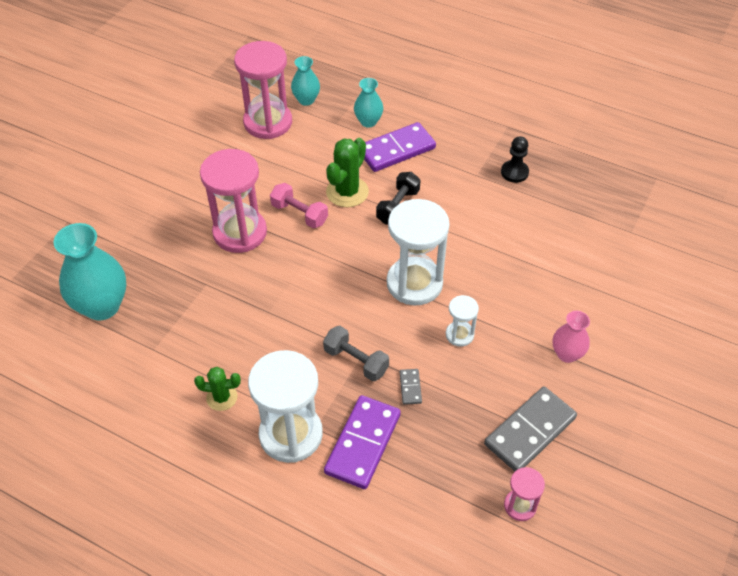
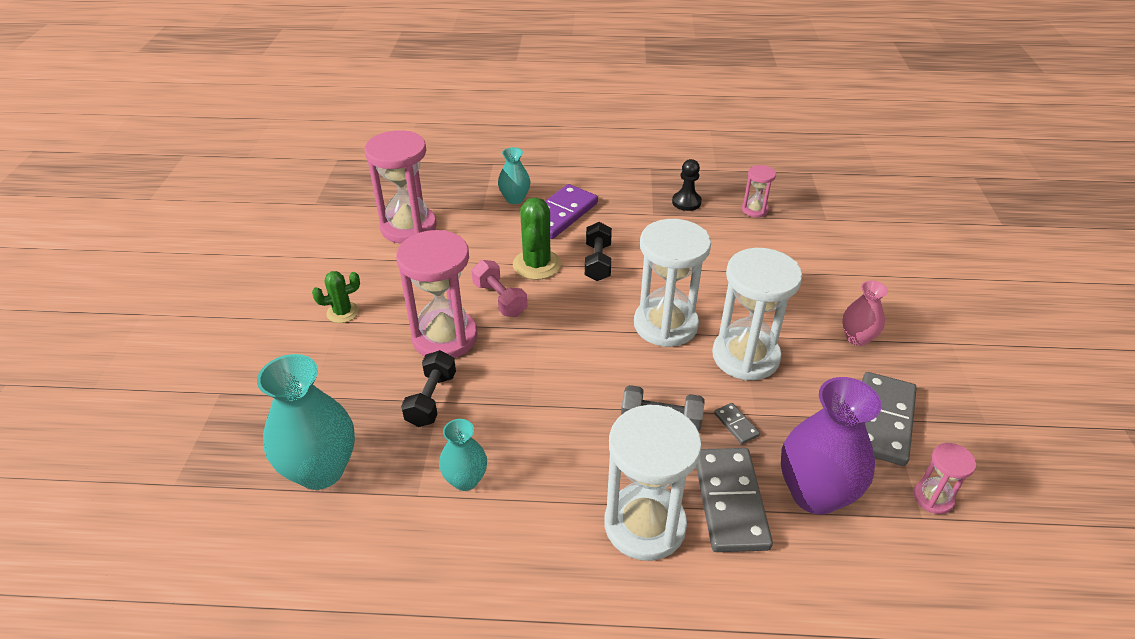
camera: 25 degrees left, 10 degrees down
(202, 280) = (431, 399): none -> black dumbbell
(221, 397) = (536, 516): green cactus -> green cactus (342, 312)
(299, 214) = (500, 299): pink dumbbell -> pink dumbbell turned 45 degrees clockwise
(306, 100) = (437, 197): turquoise vase -> turquoise vase (465, 480)
(362, 443) = (730, 501): purple domino -> grey domino
(430, 464) = (815, 494): none -> purple vase
(459, 335) = (745, 356): white hourglass -> white hourglass, size x2.06
(571, 200) = (754, 210): none -> pink hourglass

